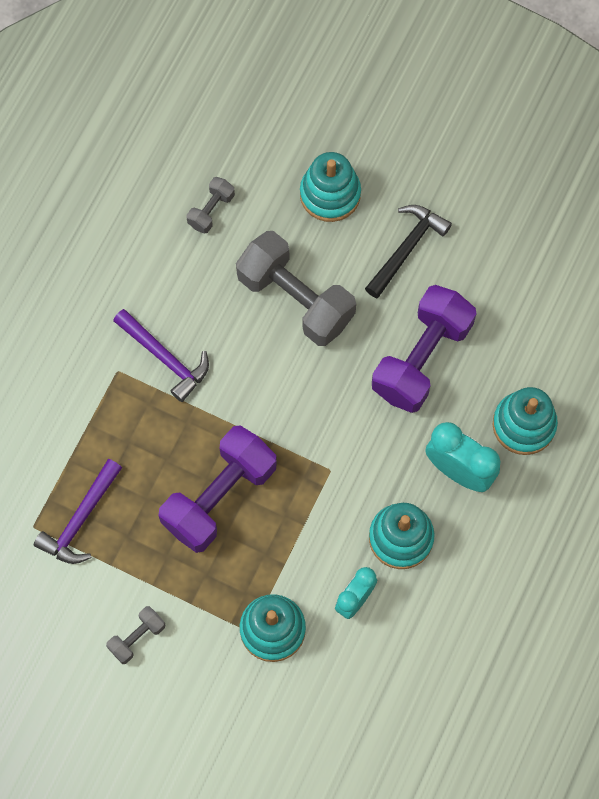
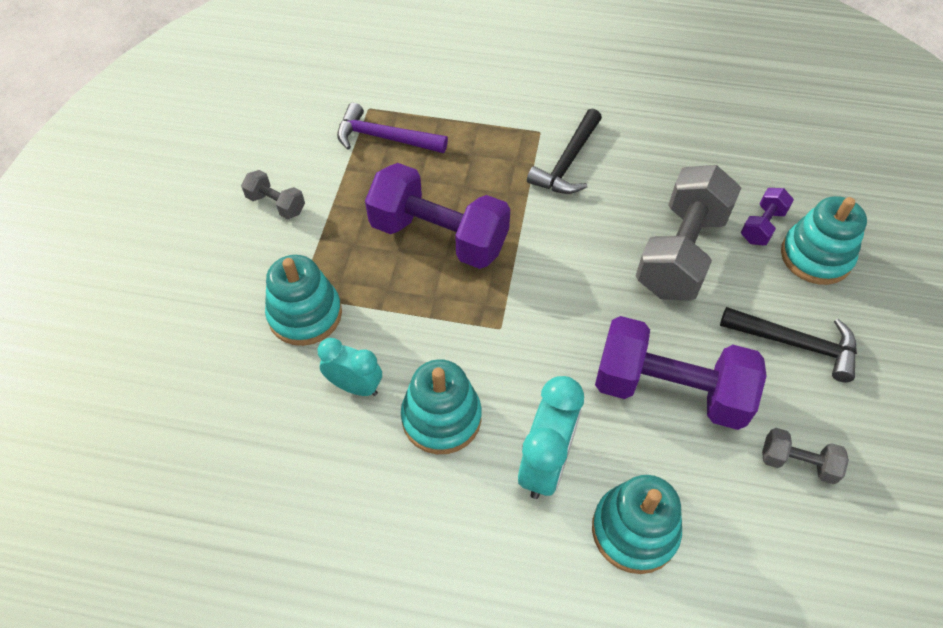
camera: 75 degrees right, 15 degrees down
(165, 358) = (567, 162): purple hammer -> black hammer
(211, 210) = (738, 163): grey dumbbell -> grey dumbbell (797, 463)
(287, 221) = (762, 226): none -> purple dumbbell

